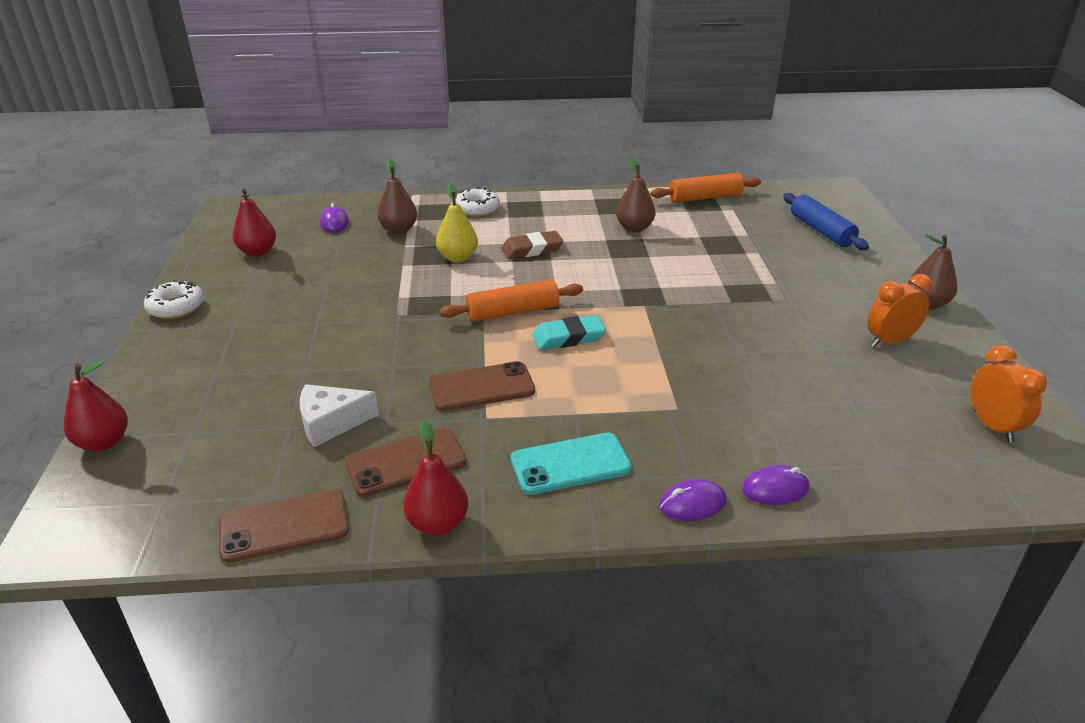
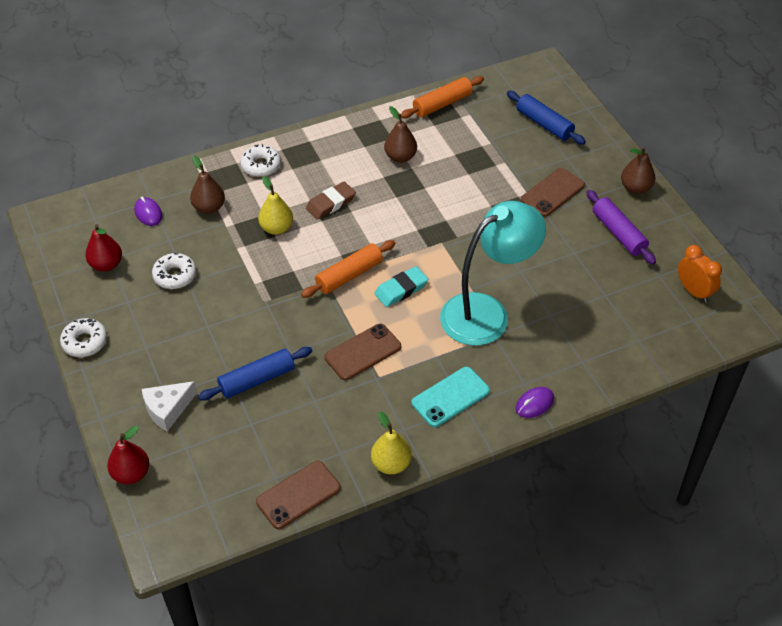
camera: 20 degrees left, 15 degrees up
(319, 273) = (175, 275): none -> white donut
(331, 384) = (257, 380): none -> blue rolling pin
(331, 423) = (278, 412): white cheese -> white cheese (167, 409)
(406, 462) = (346, 427): brown phone -> brown phone (552, 192)
(437, 523) = (391, 464): red pear -> yellow pear
(669, 383) = (487, 313): none -> turquoise lamp
(775, 489) = (578, 378): purple mouse -> none
(889, 341) = (618, 233): orange clock -> purple rolling pin

